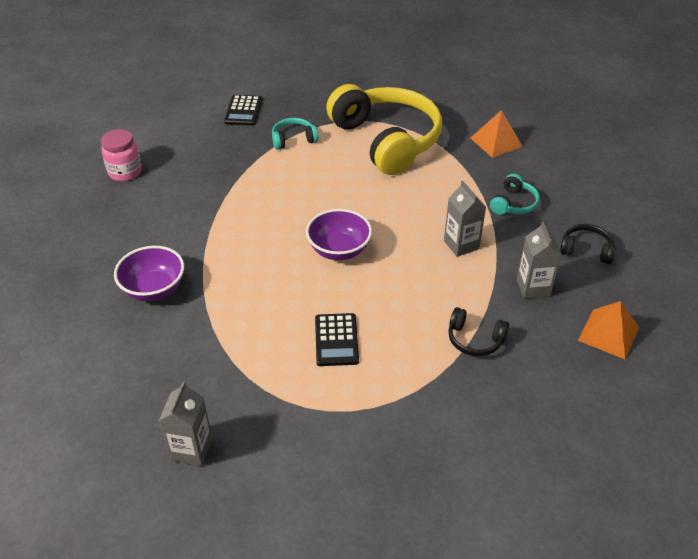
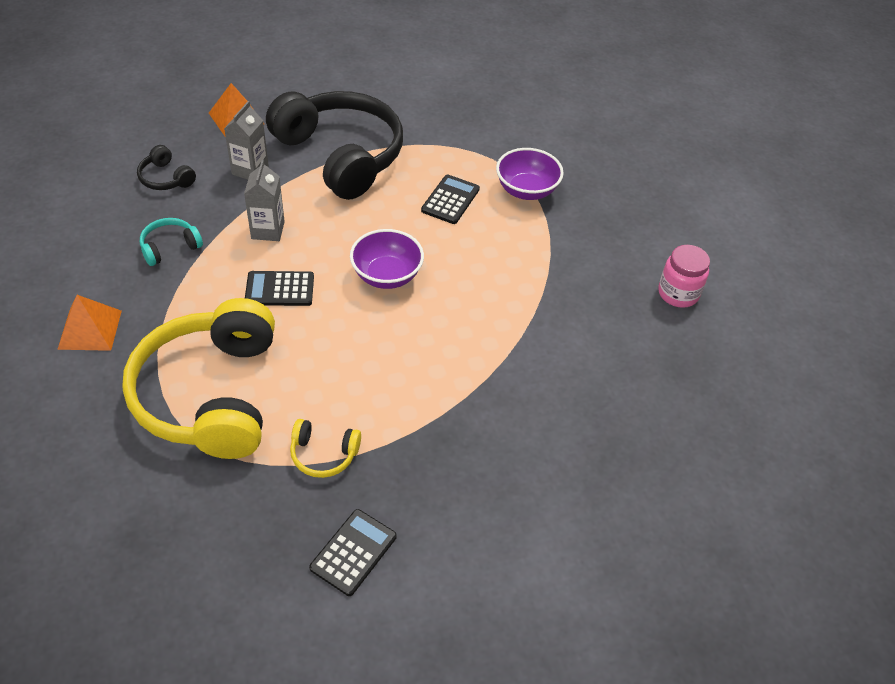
camera: 155 degrees left, 5 degrees up
(125, 172) = (574, 500): pink jar -> pink jar (678, 293)
(154, 289) = (591, 313): purple bowl -> purple bowl (526, 190)
(191, 449) = (605, 175): grey carton -> none
(293, 139) = (323, 454): turquoise headphones -> yellow headphones
(407, 209) = (279, 289): none -> black calculator
(474, 339) = (340, 155): black headphones -> black headphones, size x2.46

